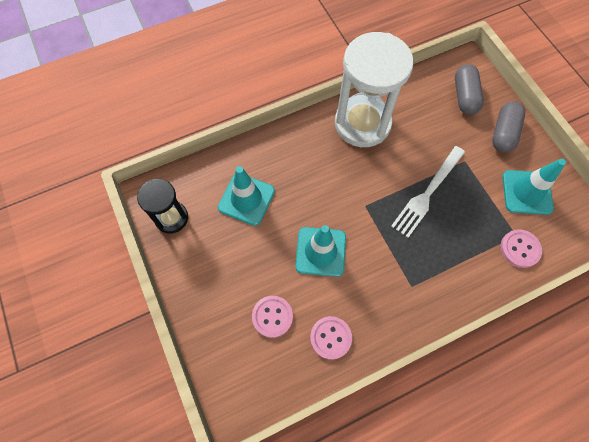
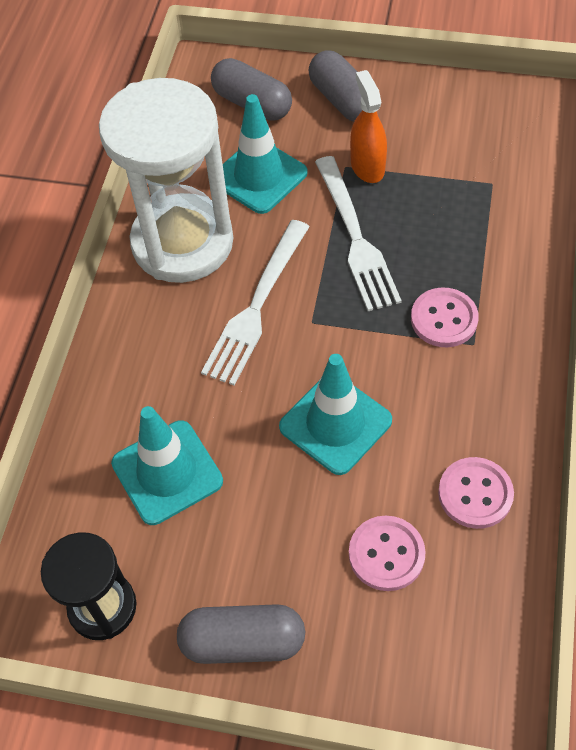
camera: 50 degrees left, 10 degrees down
(192, 283) = (243, 641): none -> grey capsule
(353, 177) = (256, 308): none -> white fork
(473, 171) = (367, 167): none -> orange spray bottle
(520, 249) = (513, 192): pink button -> pink button (444, 319)
(526, 192) = (444, 133): turquoise traffic cone -> turquoise traffic cone (259, 176)

